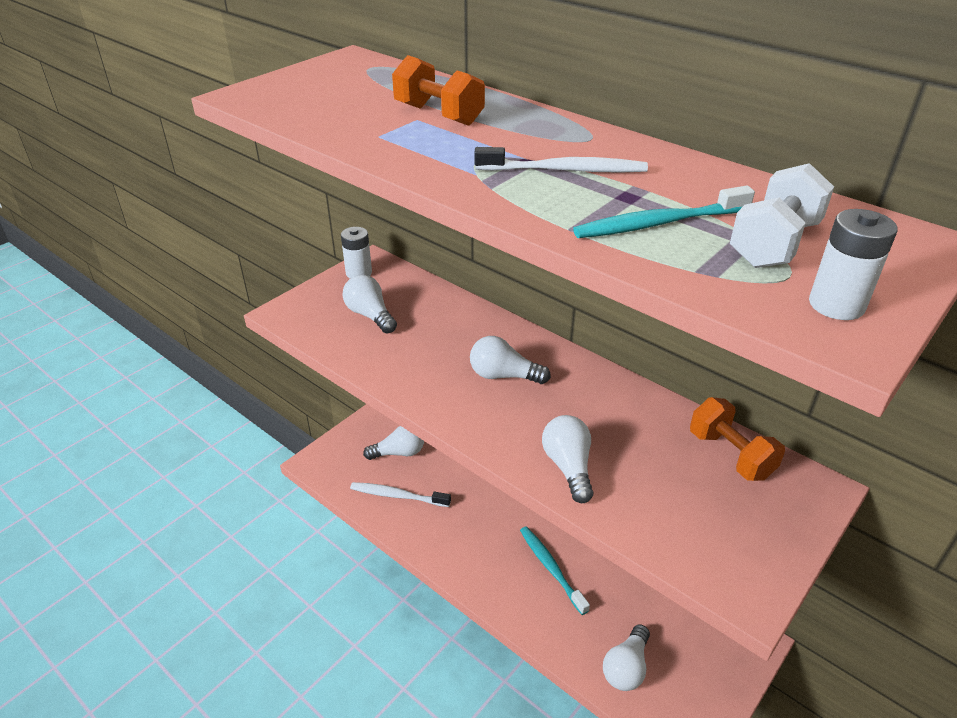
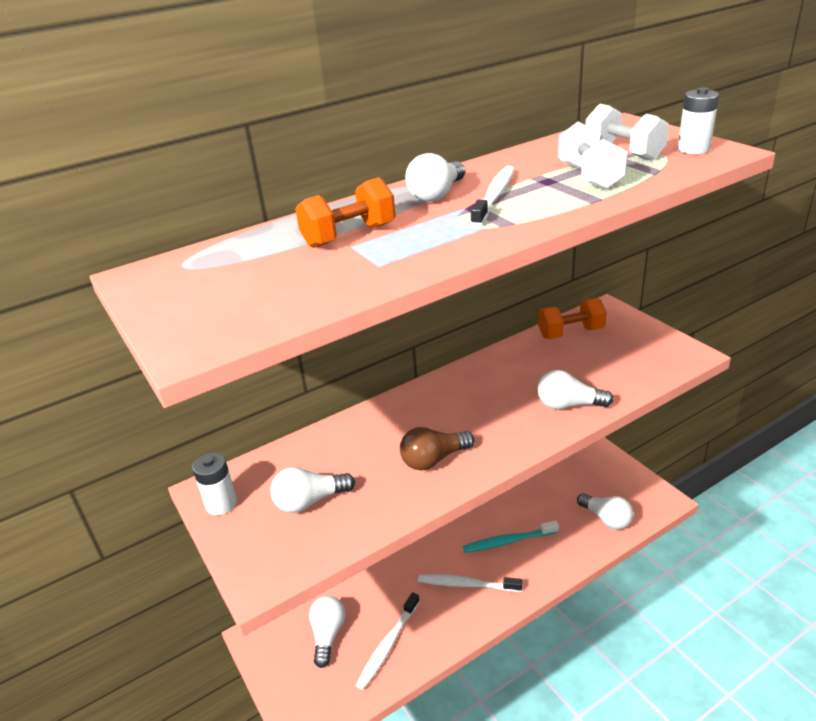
camera: 70 degrees left, 5 degrees down
(441, 376) = (434, 459): none -> brown light bulb
(481, 541) = (466, 584): none -> white toothbrush
(504, 375) = (448, 421): white light bulb -> white light bulb (437, 194)
(659, 223) = (589, 177): turquoise toothbrush -> white dumbbell

